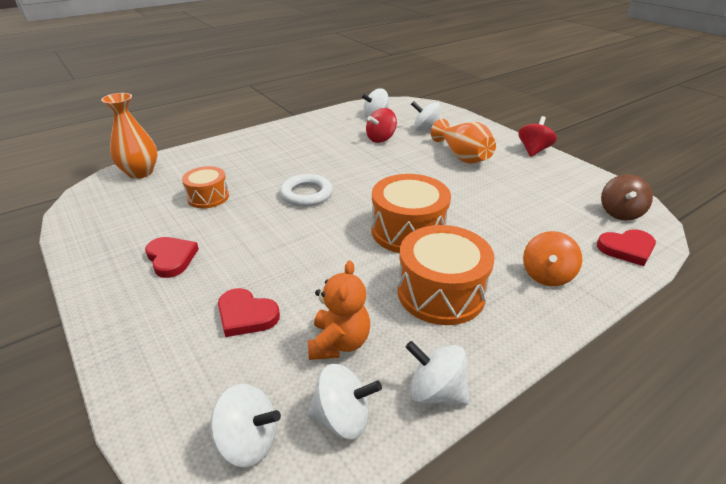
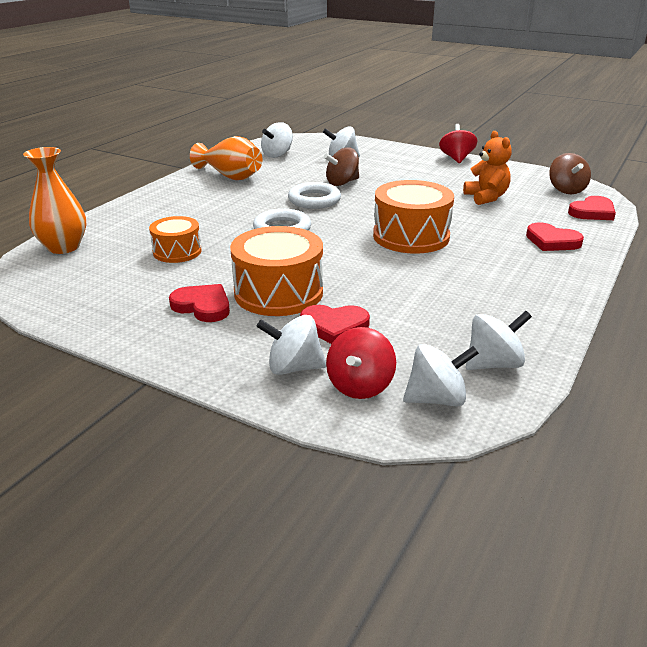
camera: 25 degrees left, 5 degrees down
(339, 343) = (438, 322): orange teddy bear -> orange teddy bear (486, 197)
(361, 169) = (314, 200): none -> white ring
(381, 139) = (304, 172): red spinning top -> red spinning top (360, 386)
(402, 156) = (342, 183): none -> brown spinning top
(435, 391) = (544, 329): white spinning top -> white spinning top (293, 367)
(441, 292) = (484, 270): orange drum -> orange drum (278, 292)
(462, 156) = (399, 173): orange vase -> orange vase (230, 176)
(546, 275) = (552, 241): orange spinning top -> red heart

